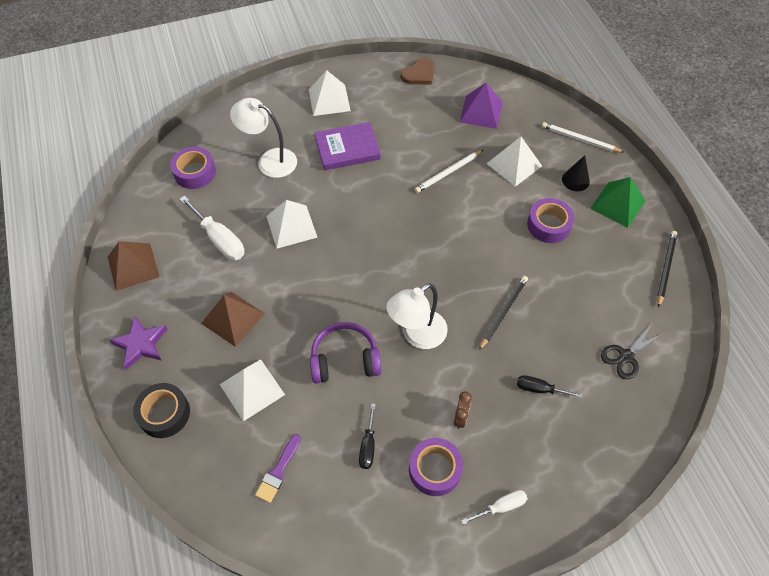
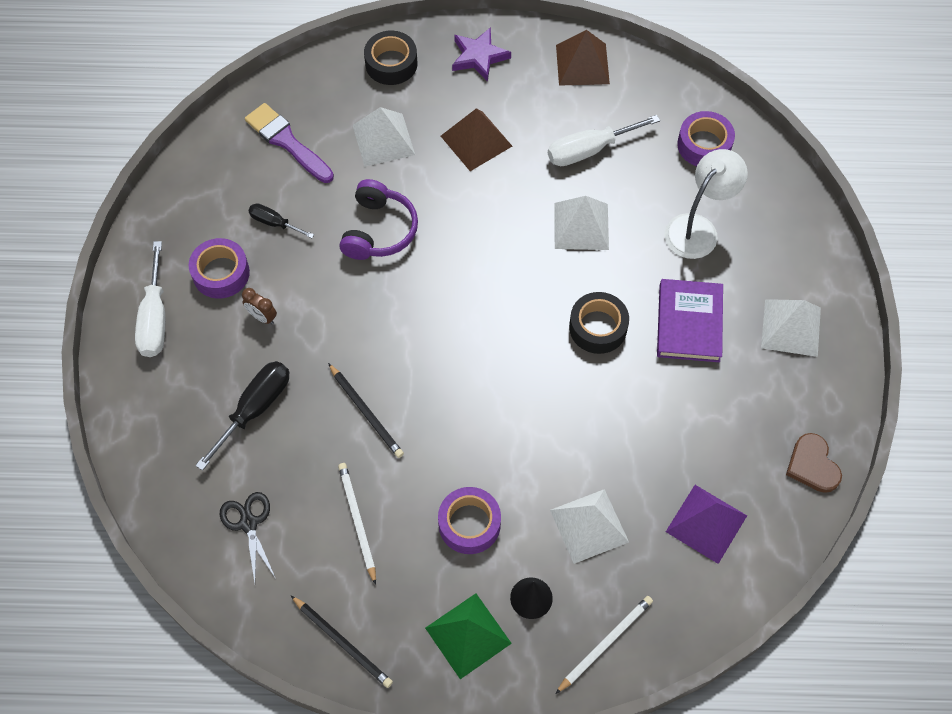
camera: 110 degrees right, 5 degrees up
(278, 471) = (287, 142): purple brush -> purple brush, size x1.55
(372, 195) = (598, 327): none -> black tape
(417, 335) = (377, 309): white lamp -> none
(448, 172) = (604, 433): white pencil -> white pencil (357, 522)
(501, 507) = (155, 318): white screwdriver -> white screwdriver, size x1.71
(539, 389) = (255, 409): black screwdriver -> black screwdriver, size x1.71

